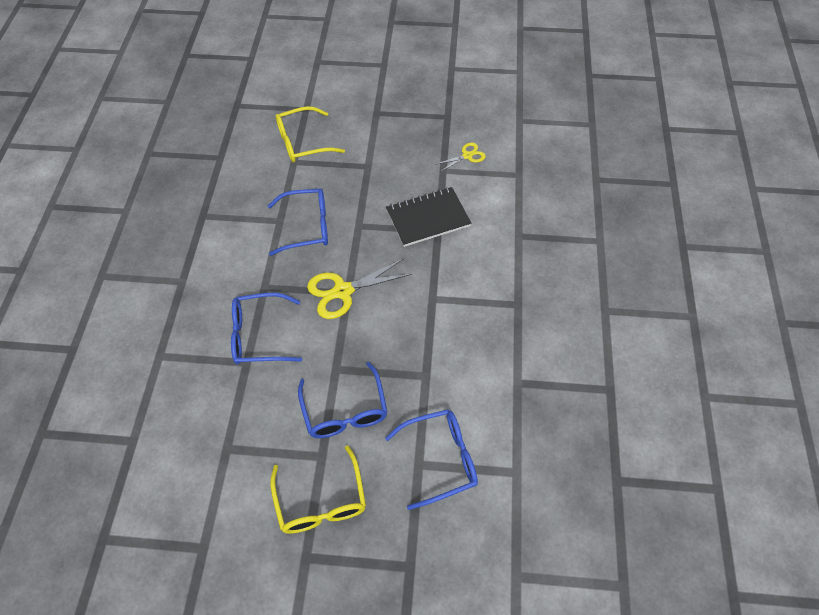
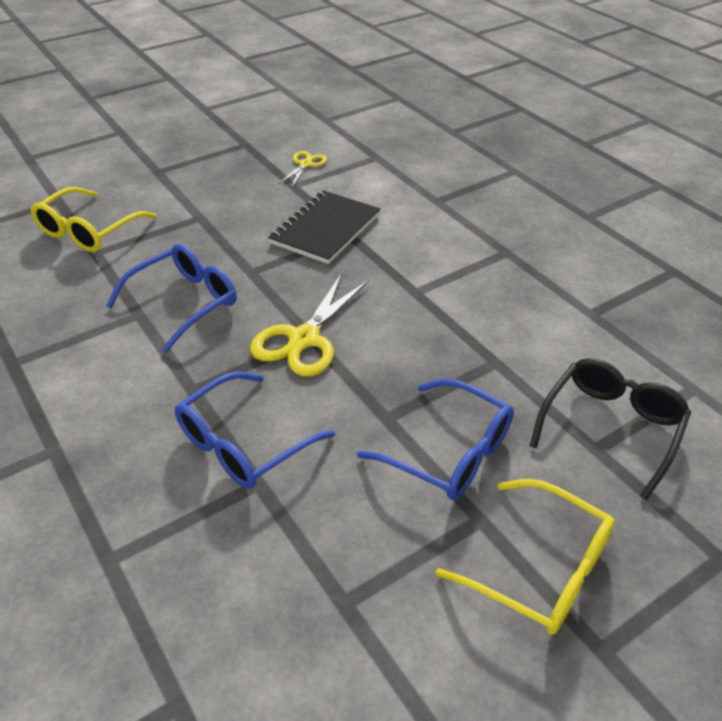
camera: 40 degrees left, 15 degrees down
(440, 459) = (611, 427): blue glasses -> black glasses

